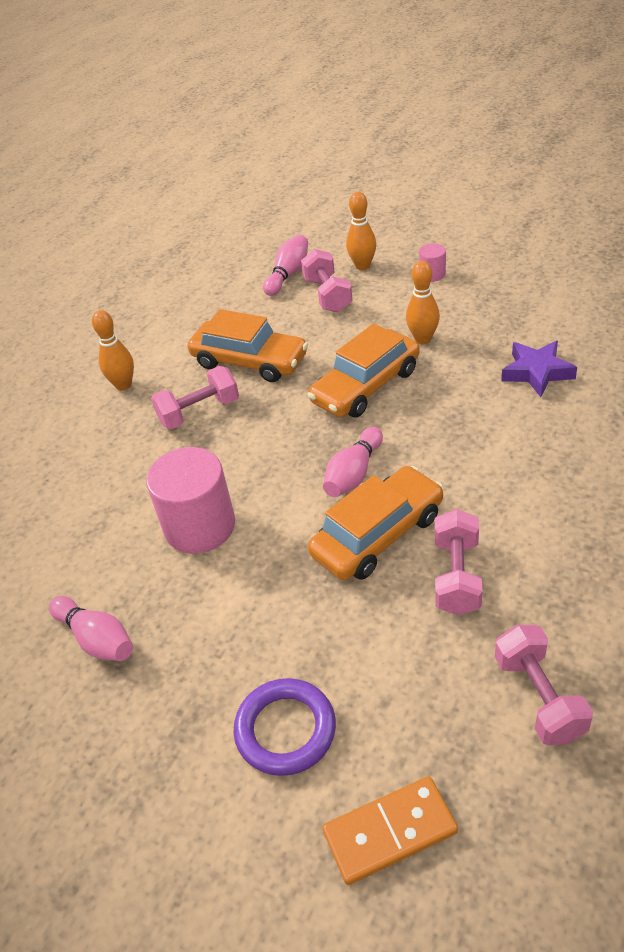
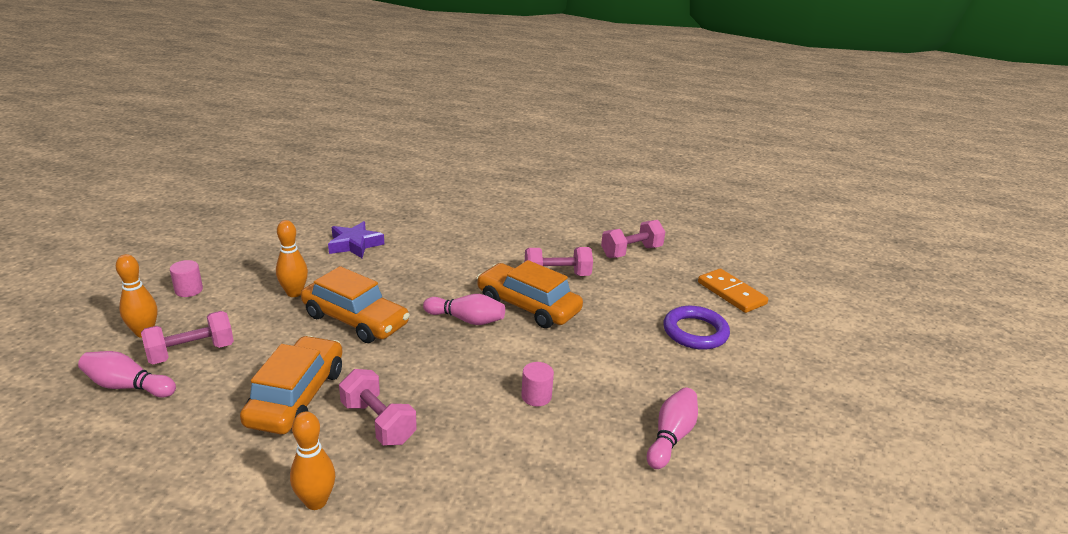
camera: 110 degrees left, 15 degrees down
(200, 526) = (536, 396): pink cylinder -> pink cylinder, size x0.47

